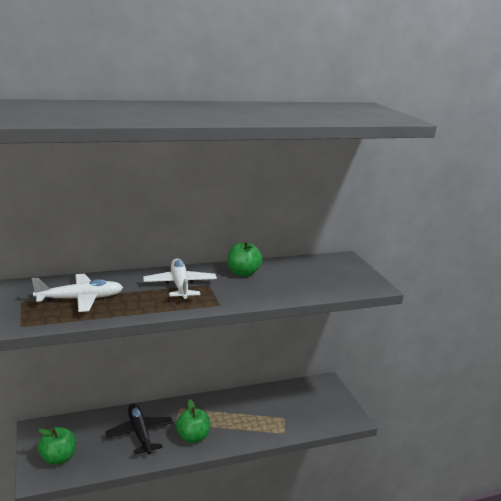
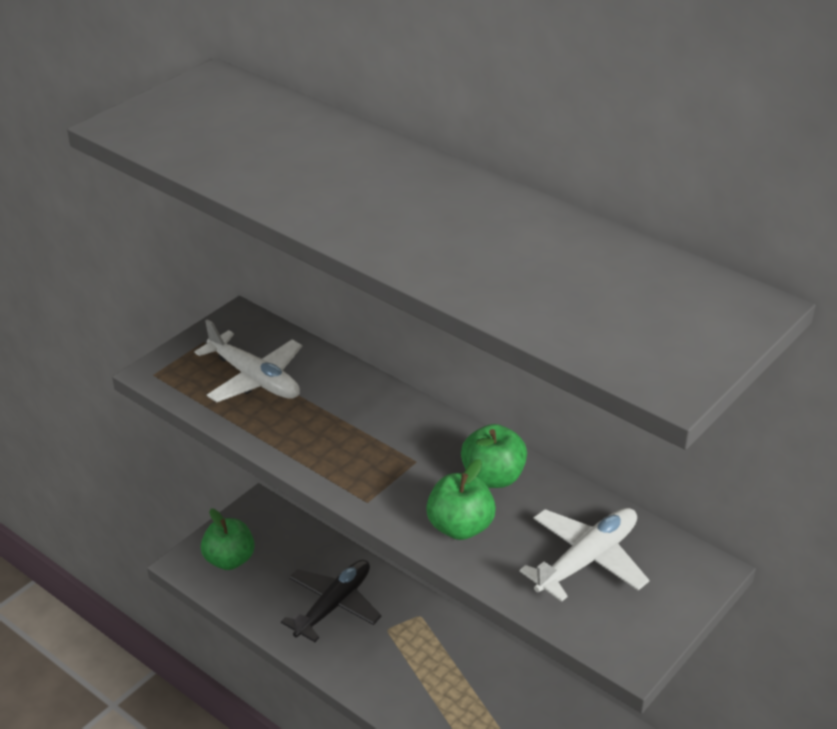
camera: 60 degrees right, 15 degrees up
(180, 285) = (381, 437): white plane -> white plane (586, 560)
(193, 437) = (375, 663): green apple -> green apple (460, 527)

